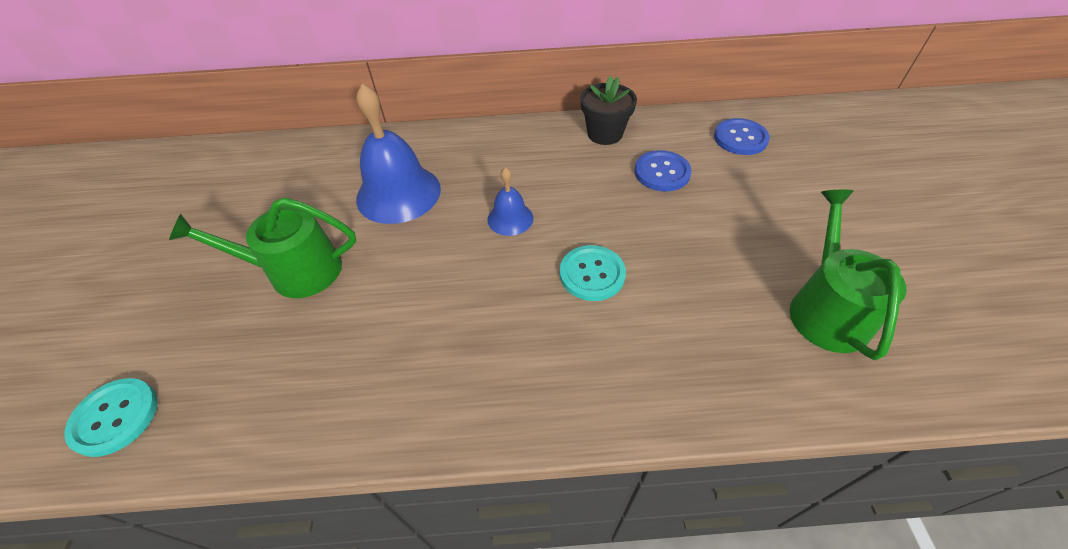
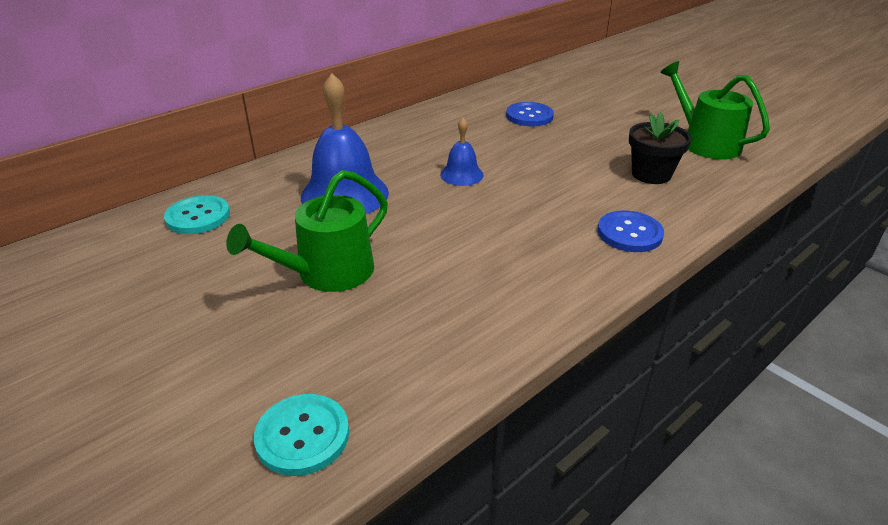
camera: 40 degrees left, 15 degrees down
(592, 274) = (561, 179): turquoise button -> turquoise button (198, 216)
(605, 134) = (460, 109): black flower pot -> black flower pot (651, 174)
(740, 138) = (552, 85): blue button -> blue button (629, 233)

